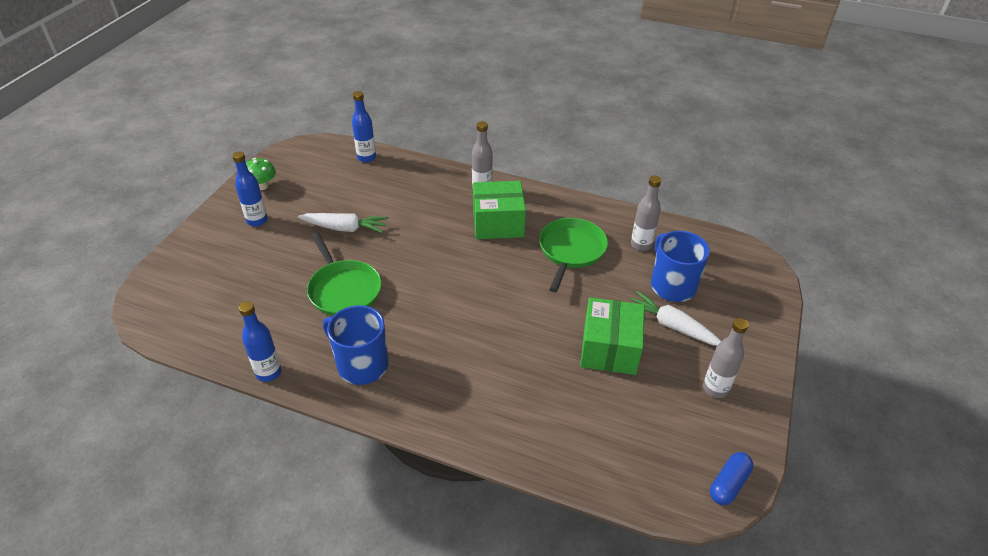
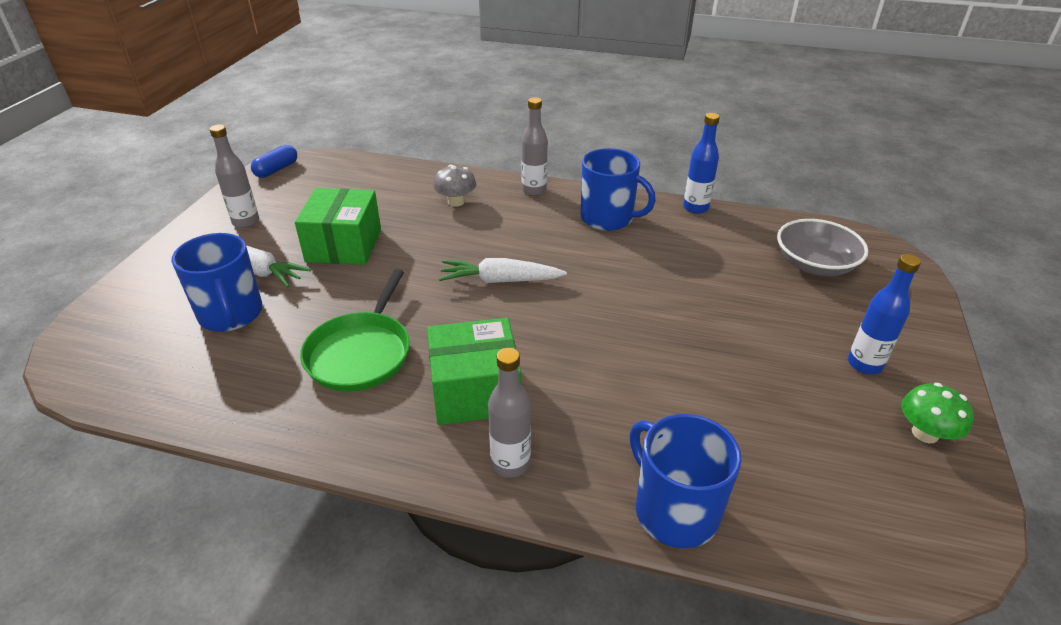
camera: 175 degrees right, 5 degrees down
(216, 296) = (814, 264): none -> grey bowl
(343, 289) = (668, 281): green pan -> none
(345, 228) = (719, 362): white carrot -> white carrot (500, 281)
(366, 157) = (780, 532): blue bottle -> none
(409, 167) = (674, 511): none -> blue mug
(509, 402) = (456, 202): none -> grey mushroom
(641, 244) = (245, 371): grey bottle -> grey bottle (534, 190)

